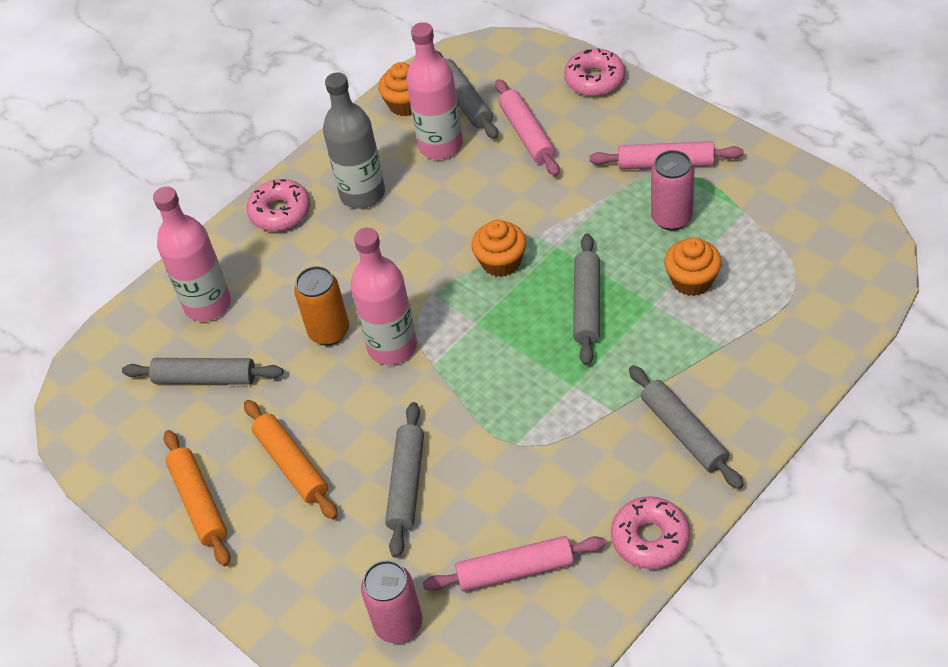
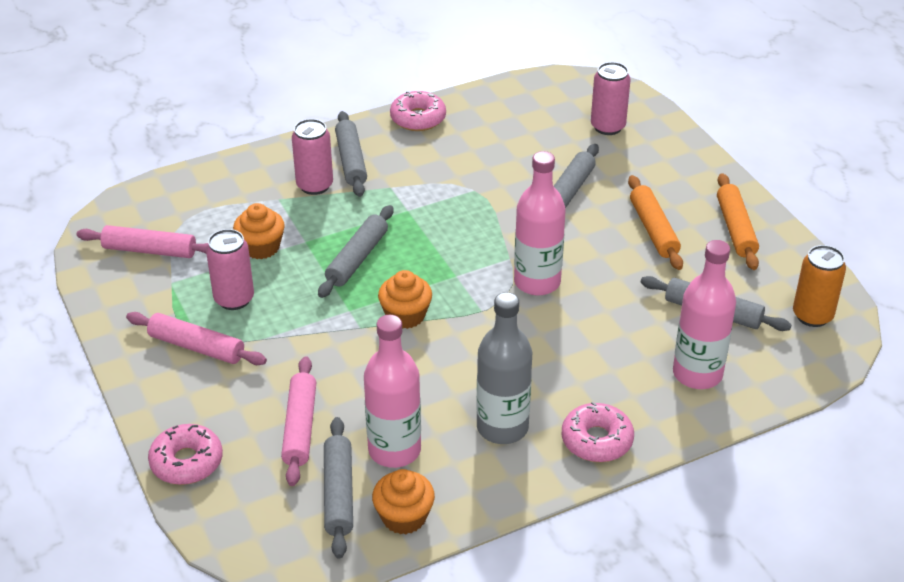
camera: 165 degrees left, 10 degrees down
(329, 332) = (588, 312): orange can -> orange can (812, 315)
(515, 570) = (516, 129): pink rolling pin -> pink rolling pin (150, 250)
(698, 380) = (314, 185): none -> pink can

